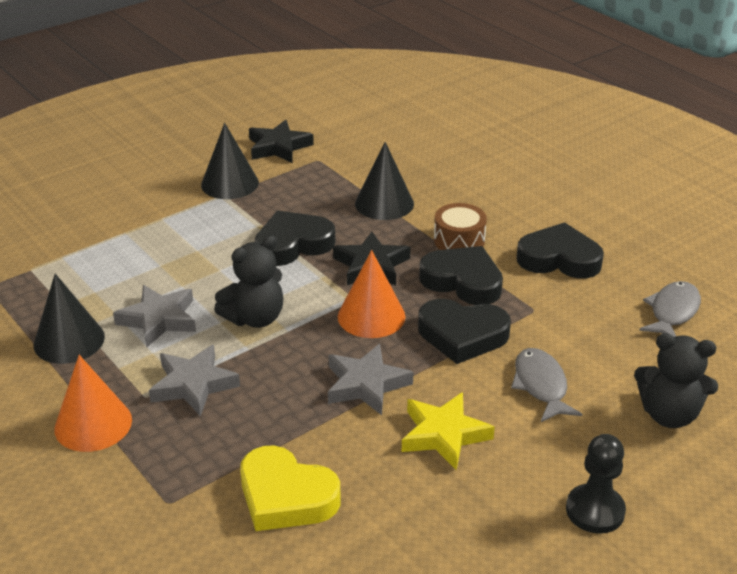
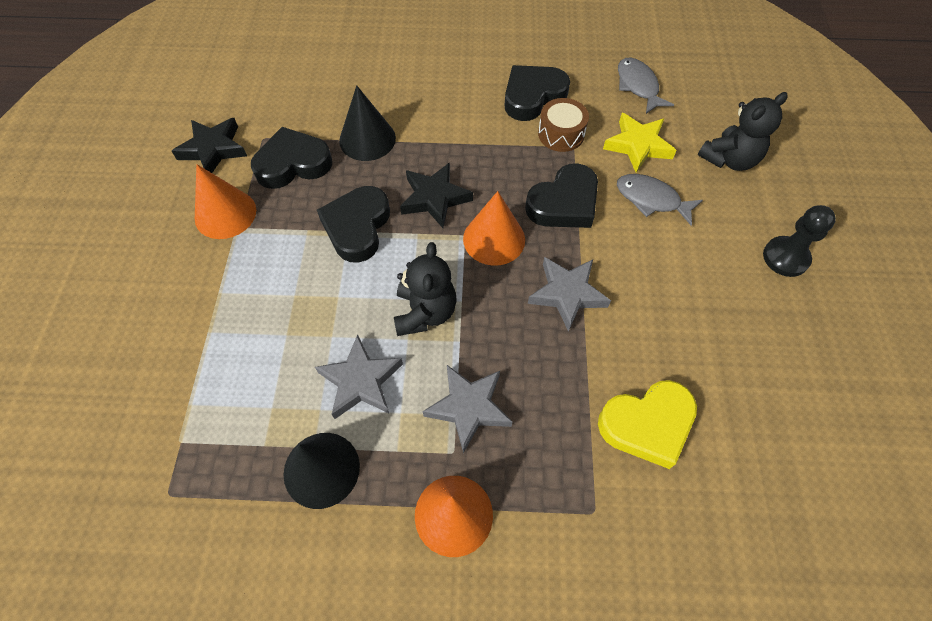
camera: 50 degrees left, 25 degrees up
(230, 183) = (225, 214): black cone -> orange cone
(443, 435) = (656, 285): yellow star -> yellow star (638, 146)
(459, 240) = (458, 130): brown drum -> brown drum (561, 134)
(463, 281) = (506, 161): black heart -> black heart (293, 164)

